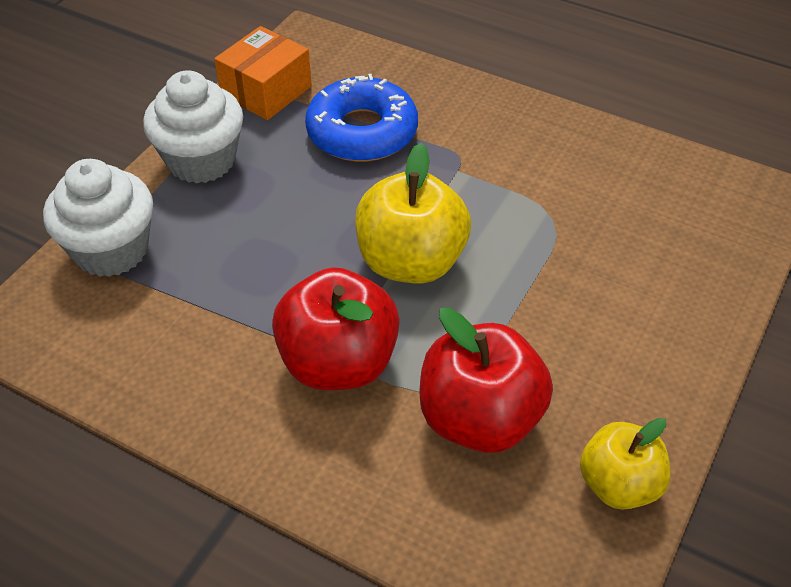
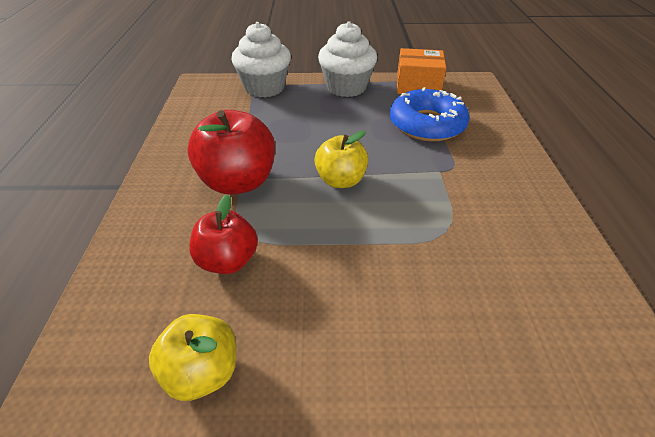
camera: 60 degrees right, 5 degrees down
(411, 262) = (340, 180): yellow apple -> yellow apple, size x0.64
(480, 419) = (228, 260): red apple -> red apple, size x0.64

